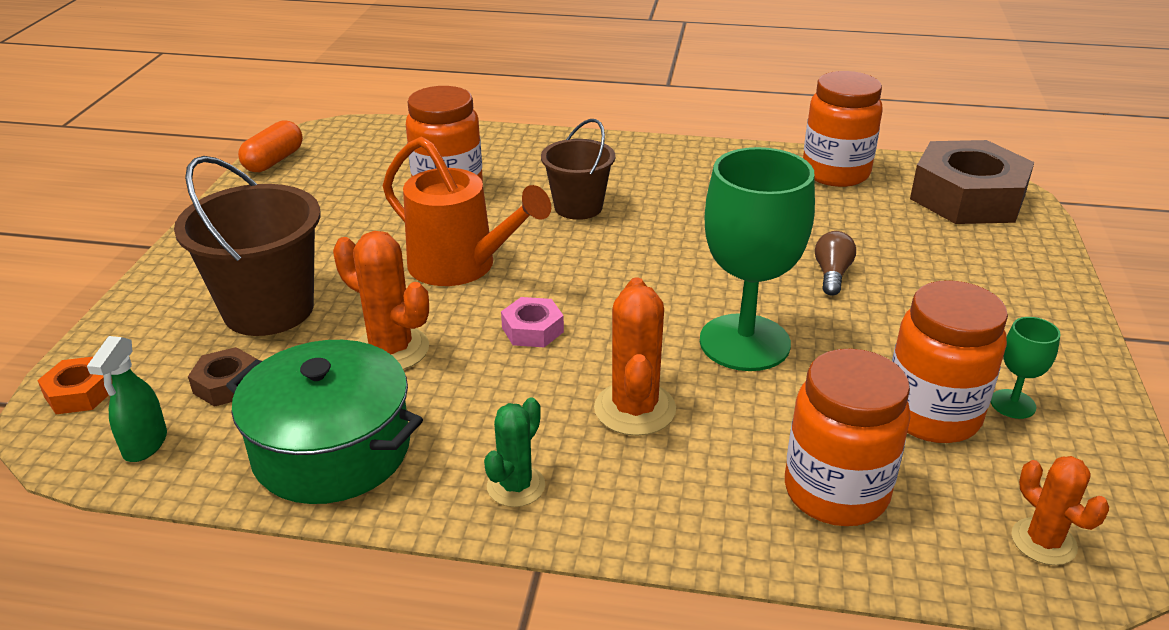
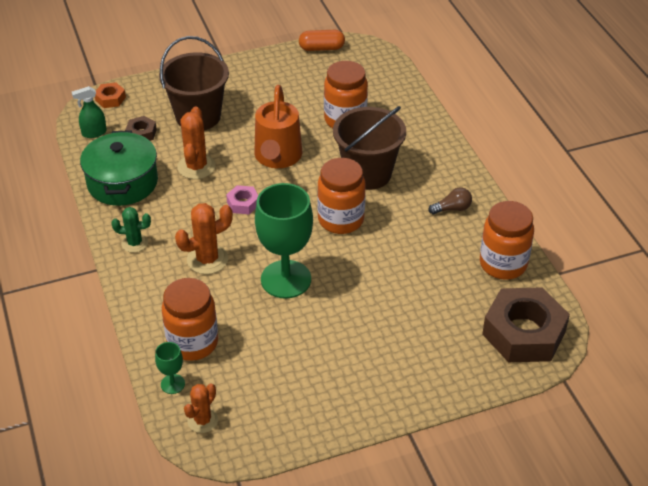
camera: 60 degrees right, 10 degrees up
(578, 207) = (368, 173): brown bucket -> brown bucket, size x1.58
(832, 274) = (377, 294): brown light bulb -> brown light bulb (452, 209)
(931, 415) = (272, 363): orange jar -> orange jar (341, 220)
(1012, 404) = (303, 393): green goblet -> green goblet (172, 384)

